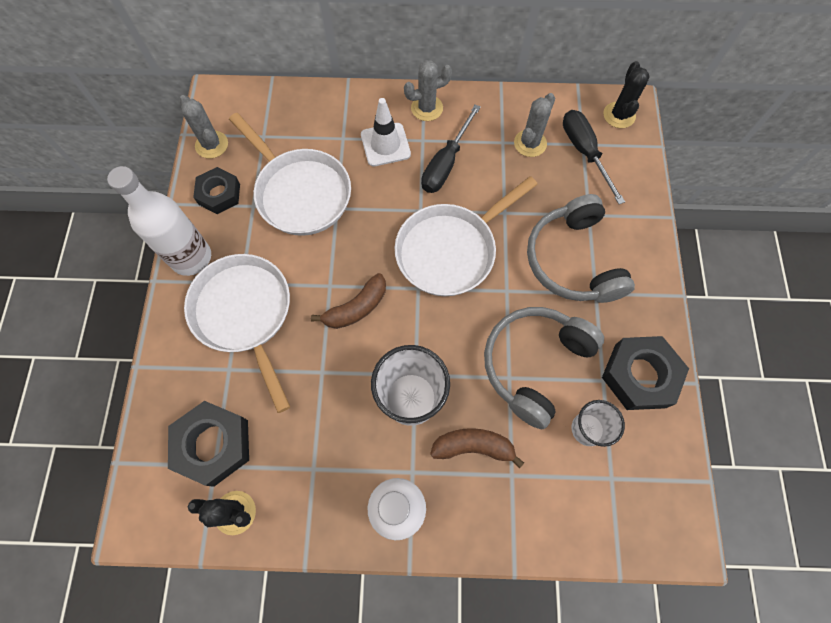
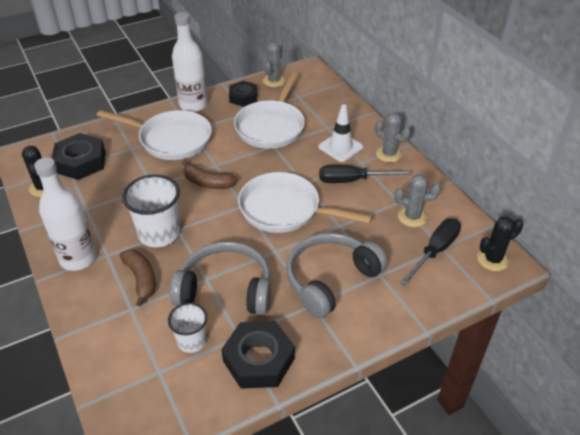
camera: 60 degrees right, 25 degrees down
(245, 314) = (171, 139): white pan -> white pan turned 75 degrees clockwise

